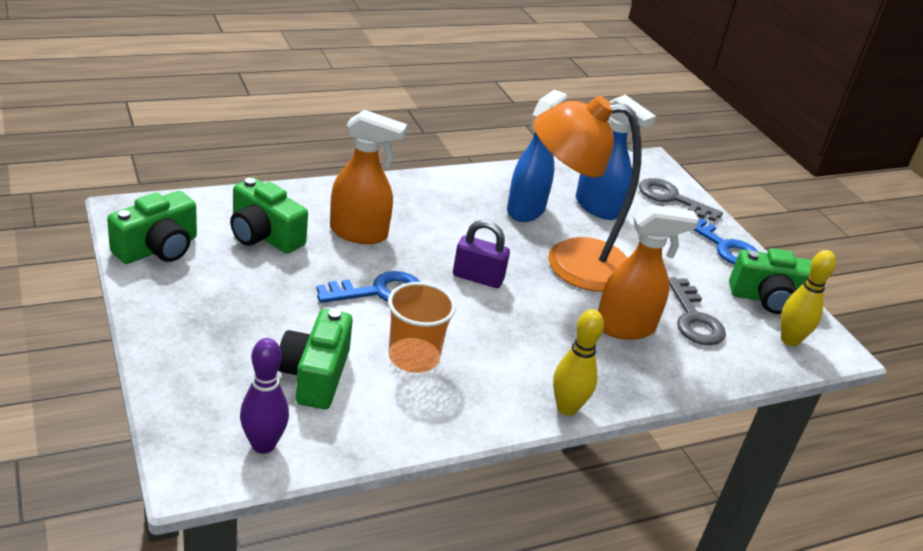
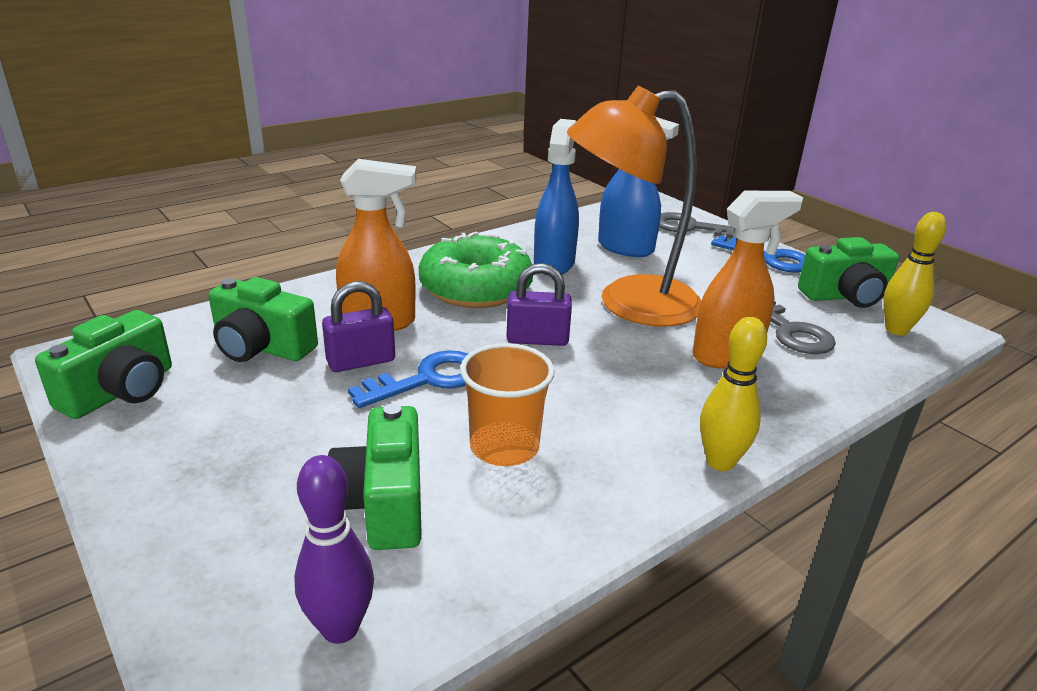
camera: 10 degrees left, 5 degrees down
(334, 265) = (361, 361): none -> purple padlock
(448, 219) = (476, 288): none -> green donut

